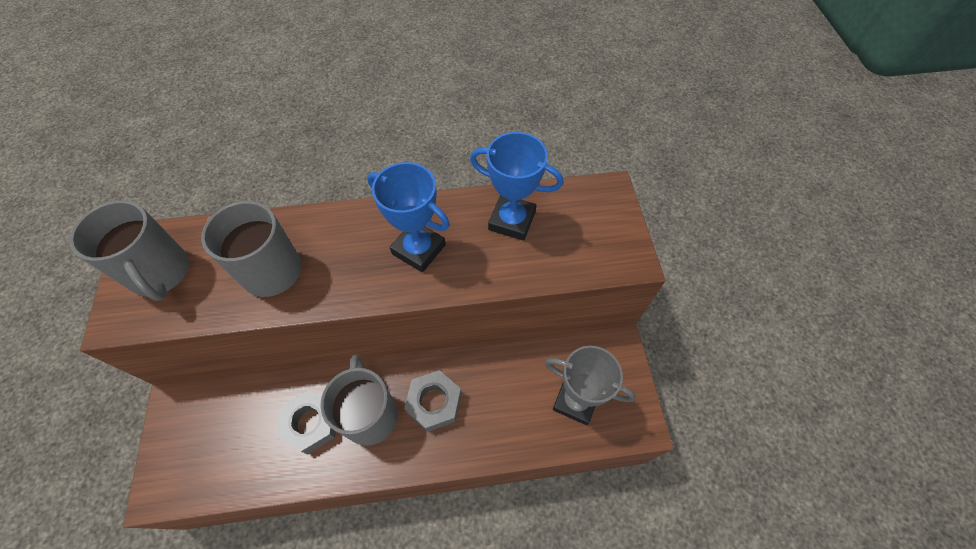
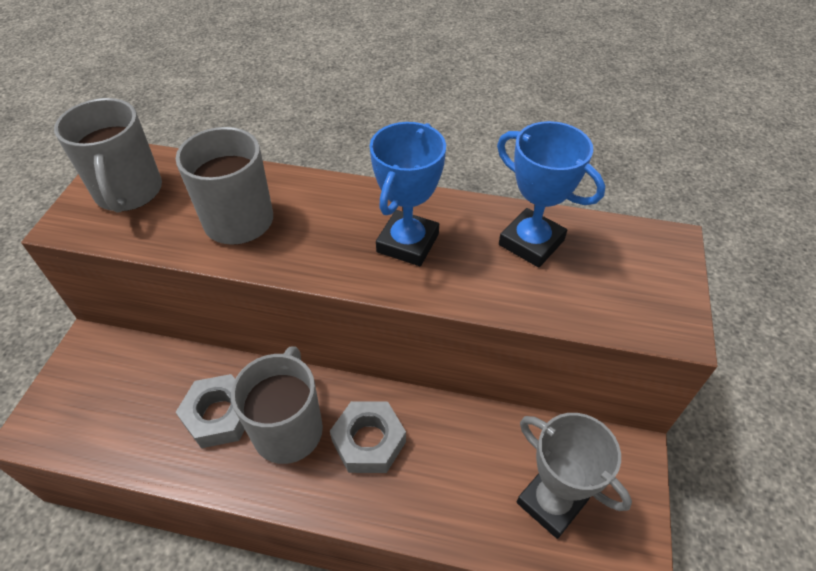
camera: 20 degrees right, 10 degrees down
(418, 249) = (407, 243): blue trophy -> blue trophy turned 60 degrees clockwise

